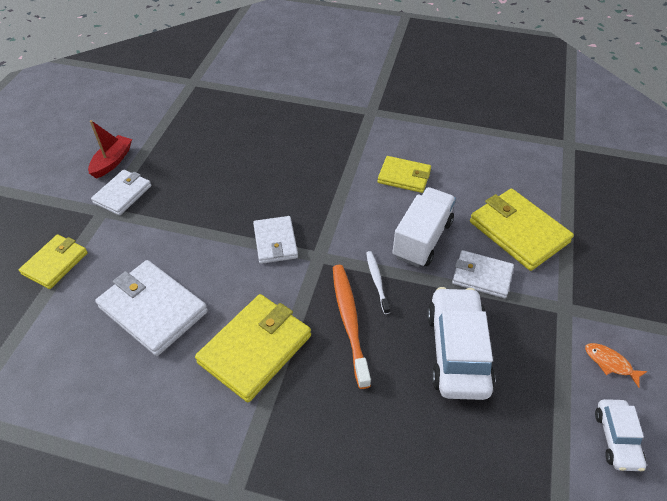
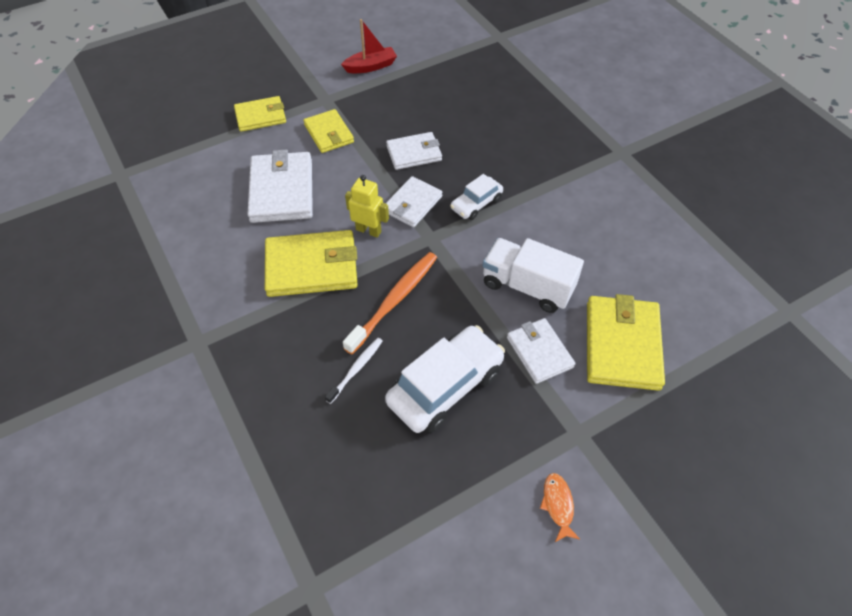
camera: 45 degrees right, 5 degrees up
(123, 194) = (351, 96): white wallet -> white wallet (414, 153)
(266, 286) = (368, 230): none -> yellow robot
(377, 281) = (450, 289): white toothbrush -> white toothbrush (356, 369)
(404, 176) = (578, 227): yellow wallet -> yellow wallet (329, 133)
(422, 239) = (527, 286): white truck -> white truck turned 135 degrees counterclockwise
(616, 439) = (484, 555): white car -> white car (476, 204)

